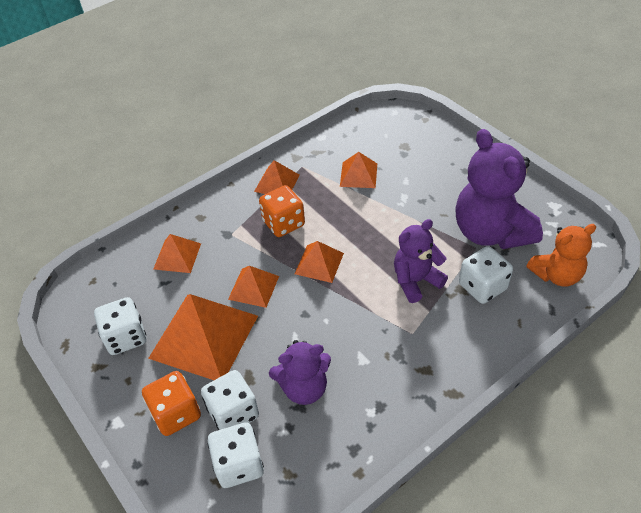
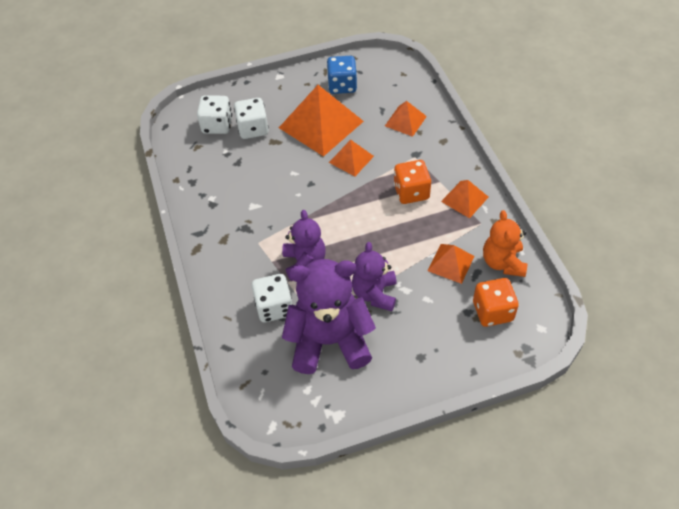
camera: 110 degrees right, 5 degrees up
(126, 337) = (342, 85): white dice -> blue dice
(176, 413) = (269, 102): orange dice -> orange dice (492, 311)
(304, 388) = (250, 167): purple teddy bear -> purple teddy bear (375, 294)
(319, 263) = (355, 204): orange pyramid -> none
(556, 275) = (256, 370): orange teddy bear -> orange teddy bear (503, 262)

